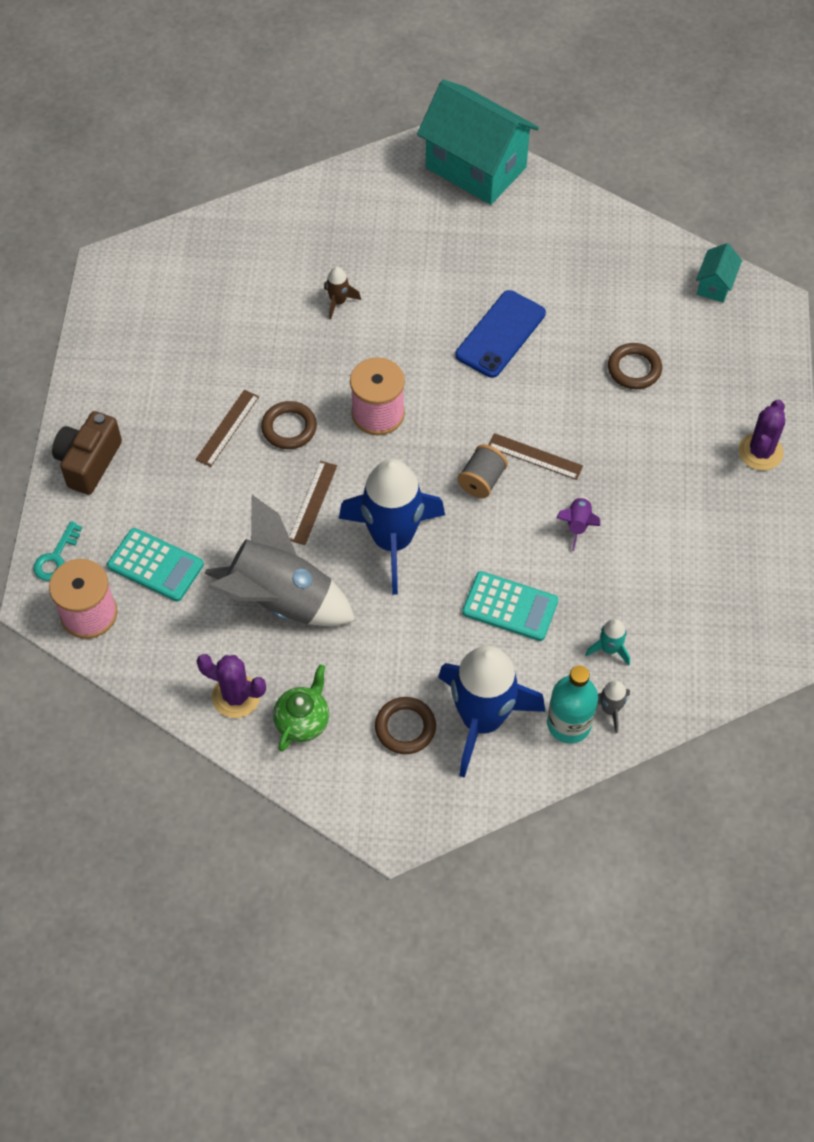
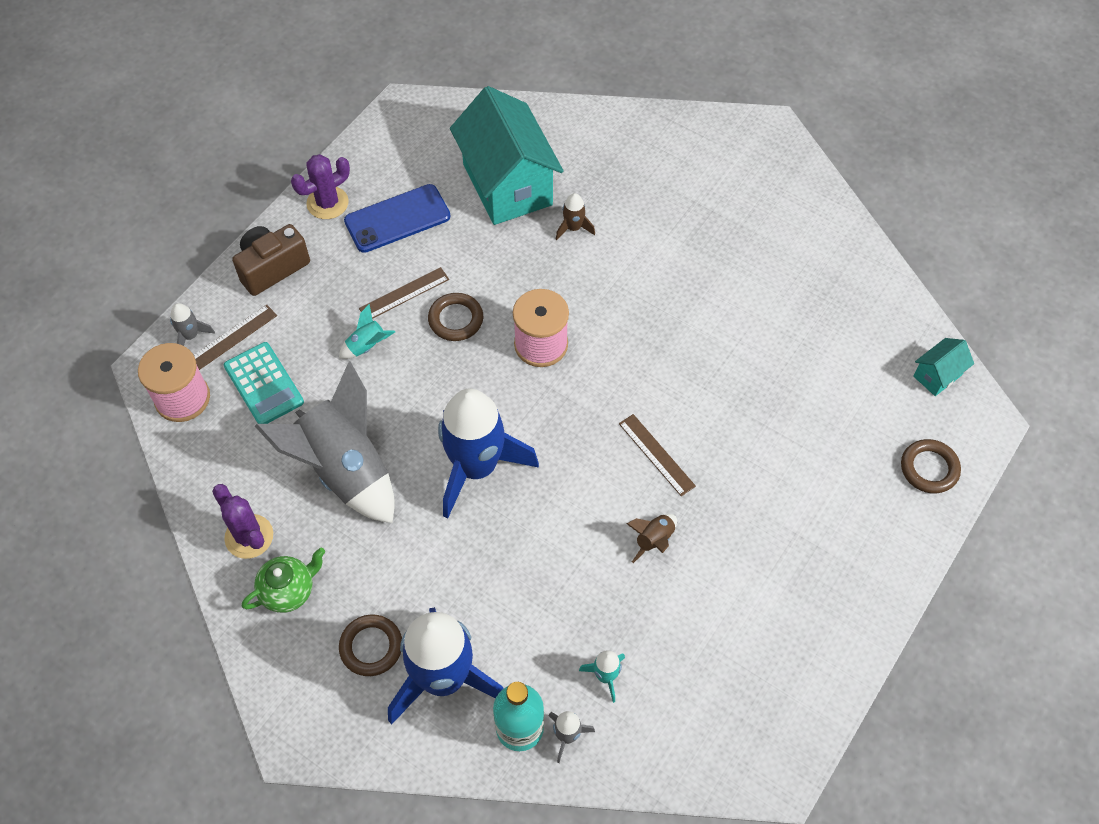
camera: 30 degrees right, 0 degrees up
(56, 557) = (191, 336): turquoise key -> grey rocket
(226, 488) = (367, 346): none -> turquoise rocket
(312, 502) = (431, 396): brown ruler -> brown ruler (233, 337)
(476, 167) = (777, 163): turquoise house -> turquoise house (507, 184)
(482, 481) = (592, 452): grey spool -> none
(500, 334) = (699, 325): blue phone -> blue phone (397, 219)
(510, 607) = (540, 585): turquoise calculator -> none
(578, 525) = (654, 540): purple rocket -> brown rocket
(634, 369) = (805, 418): brown ring -> brown ring (929, 468)
(760, 452) = (879, 561): purple cactus -> purple cactus (327, 203)

